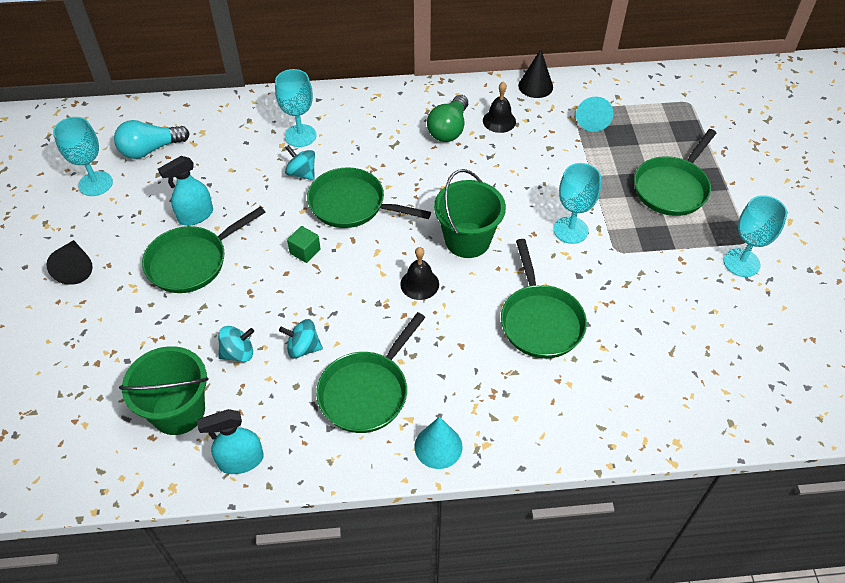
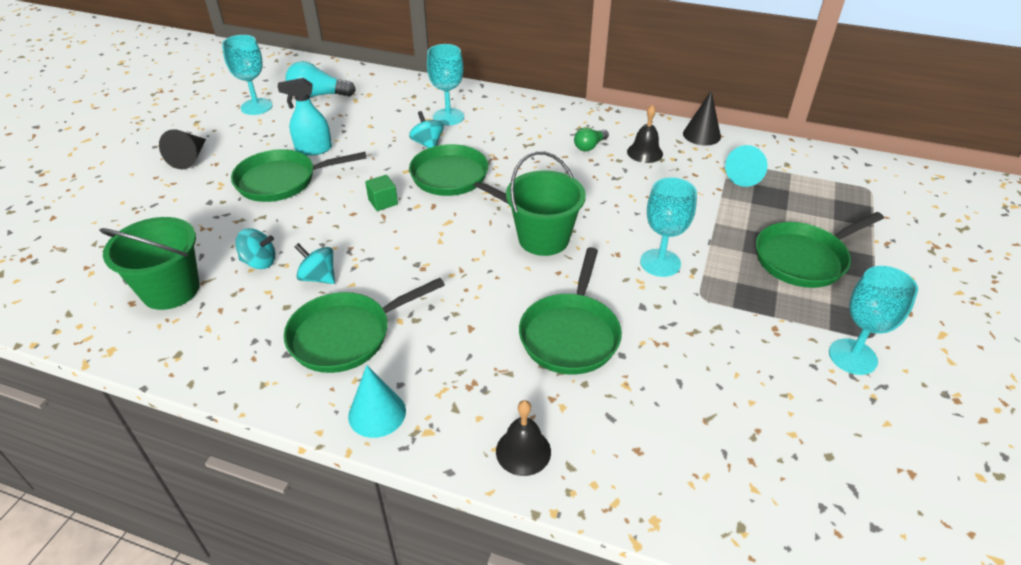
camera: 25 degrees right, 10 degrees down
(241, 461) = (185, 351): turquoise spray bottle -> none
(419, 284) = (468, 261): black bell -> black bell (523, 451)
(449, 129) = (589, 146): green light bulb -> green light bulb, size x0.60

